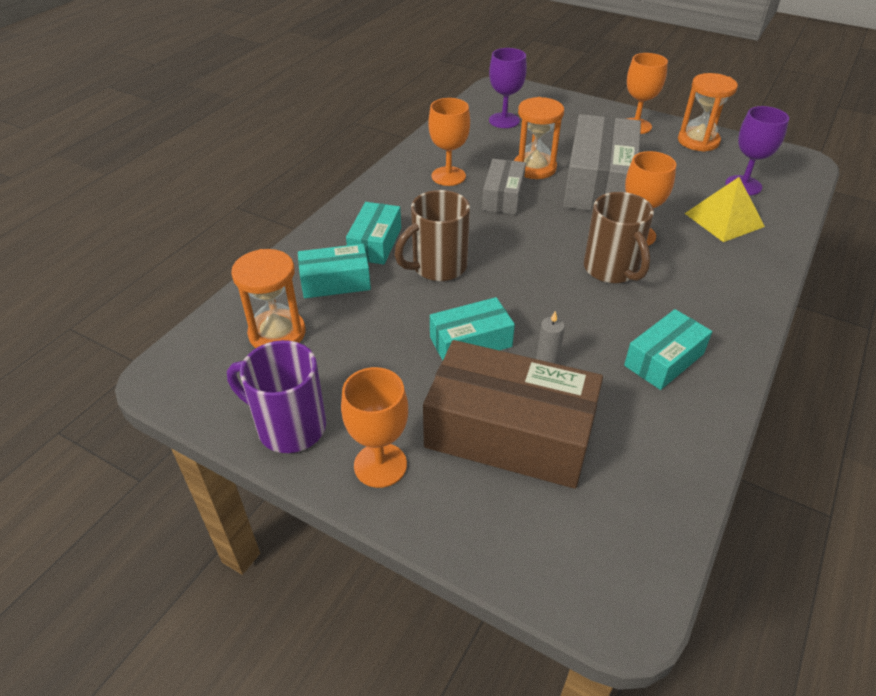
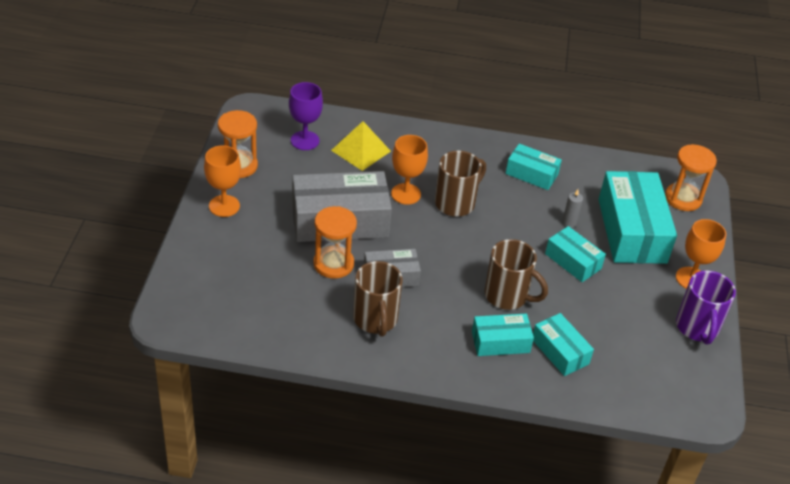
camera: 115 degrees left, 0 degrees up
(277, 333) = (632, 365): orange hourglass -> orange hourglass (683, 198)
(448, 176) = (375, 320): orange goblet -> brown mug
(504, 120) = (248, 301): purple goblet -> none
(509, 433) = (632, 231): brown box -> turquoise box

